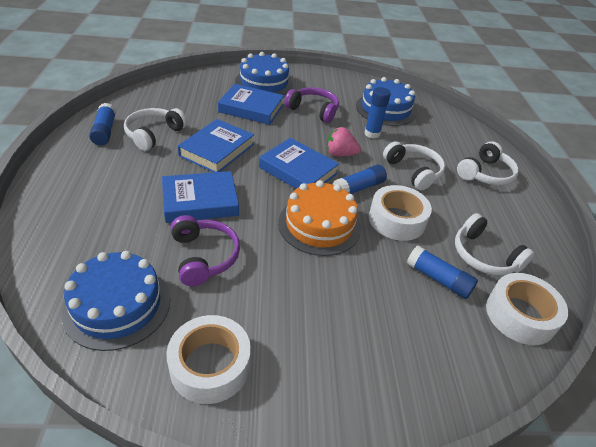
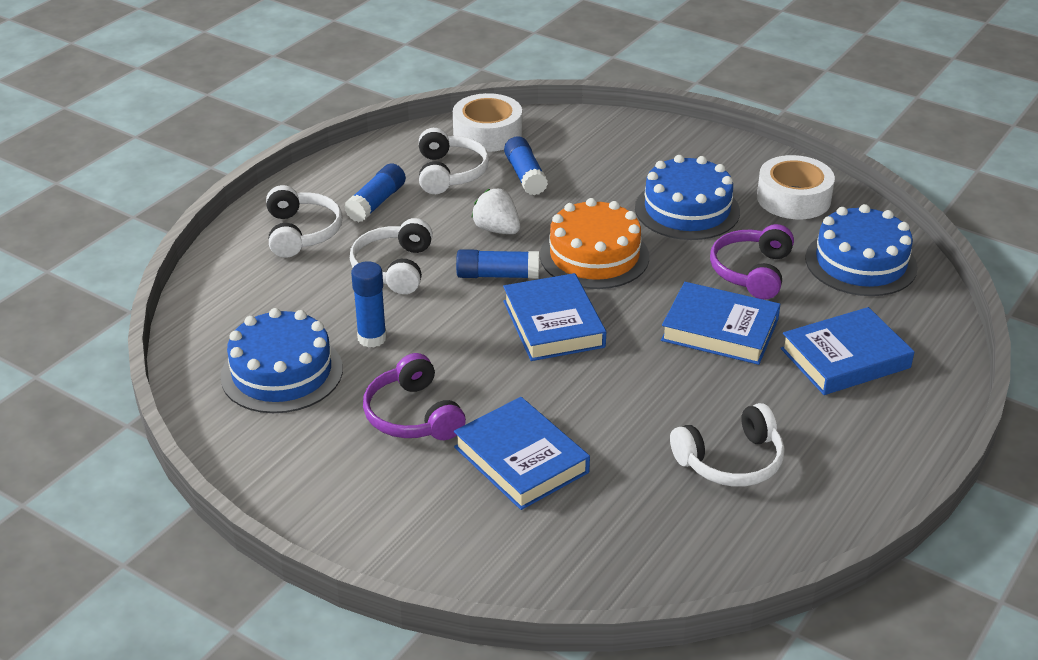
camera: 140 degrees left, 5 degrees down
(105, 131) = (813, 497): blue glue stick -> blue glue stick (376, 203)
(217, 150) = (646, 395): blue book -> blue book (845, 358)
(264, 83) = (434, 519): blue cake -> blue cake (687, 210)
(340, 154) = (465, 325): pink strawberry -> none
(397, 220) = (497, 230): white tape -> white strawberry
(485, 174) = (301, 233): white headphones -> white headphones turned 90 degrees clockwise

